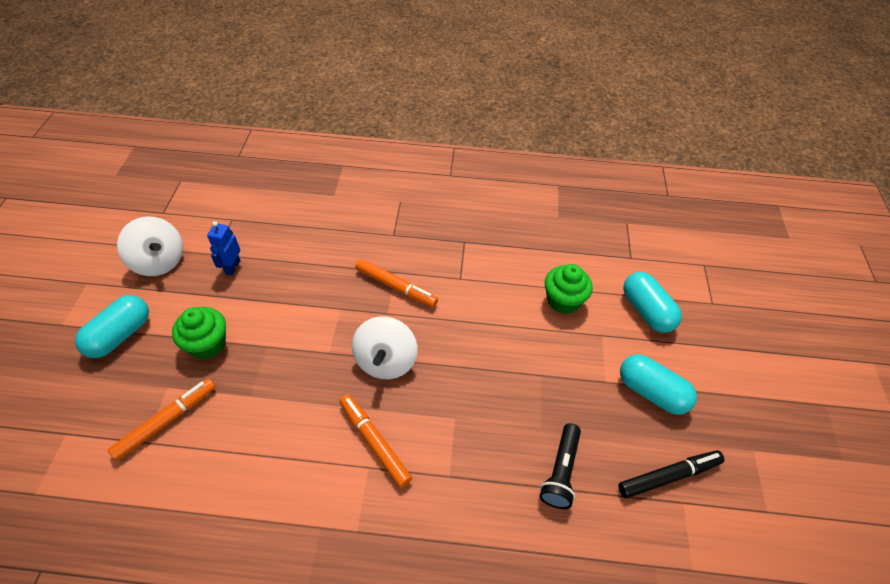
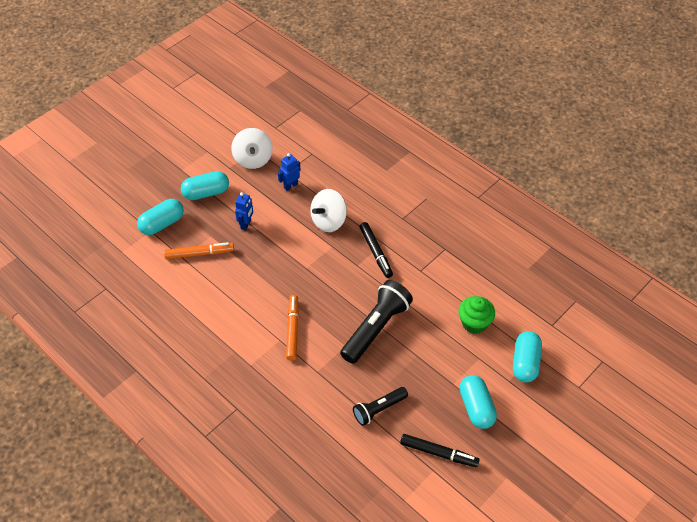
camera: 40 degrees right, 0 degrees up
(78, 413) = (162, 224): none -> turquoise capsule
(208, 344) = (246, 224): green cupcake -> blue robot
(386, 361) = (333, 292): white spinning top -> white spinning top (329, 221)
(396, 287) = (375, 252): orange marker -> black marker
(470, 373) = (376, 328): none -> black flashlight

